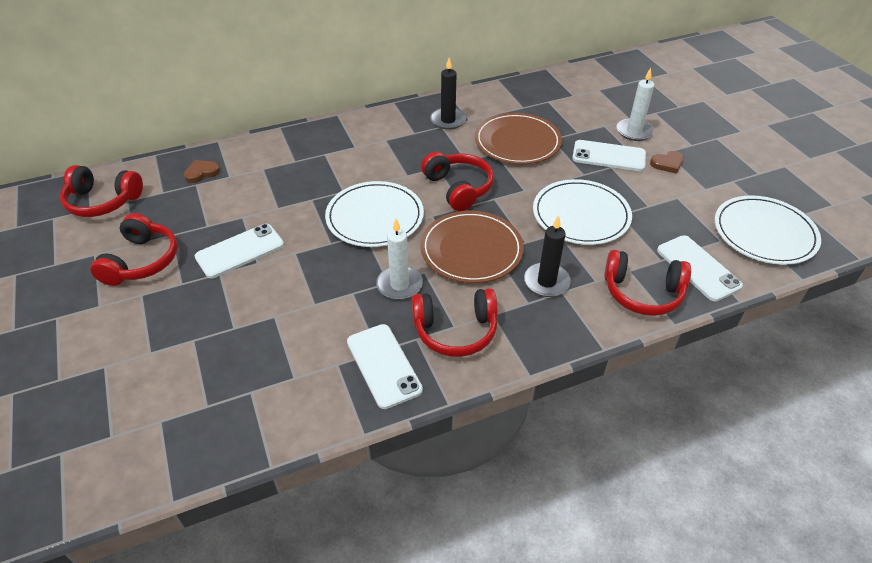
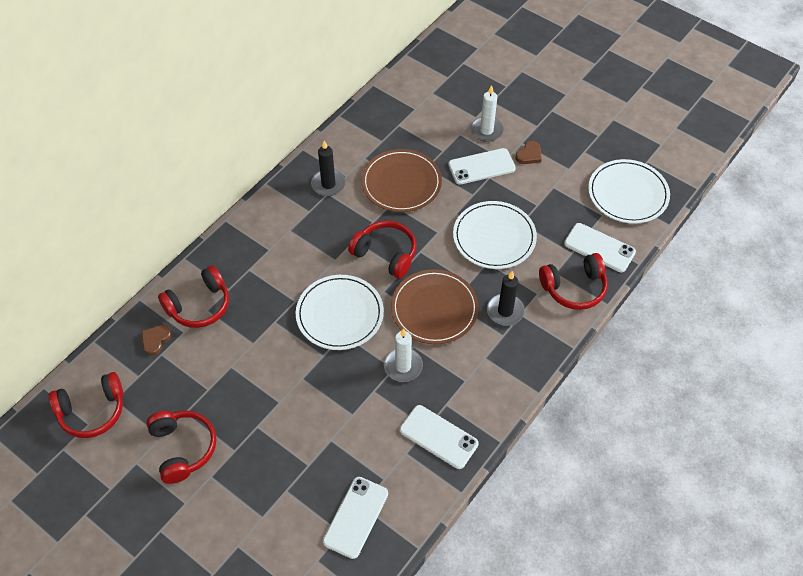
camera: 30 degrees left, 10 degrees up
(240, 251) = (256, 399): white phone -> white phone (355, 517)
(455, 330) = (468, 384): red headphones -> red headphones (199, 305)

